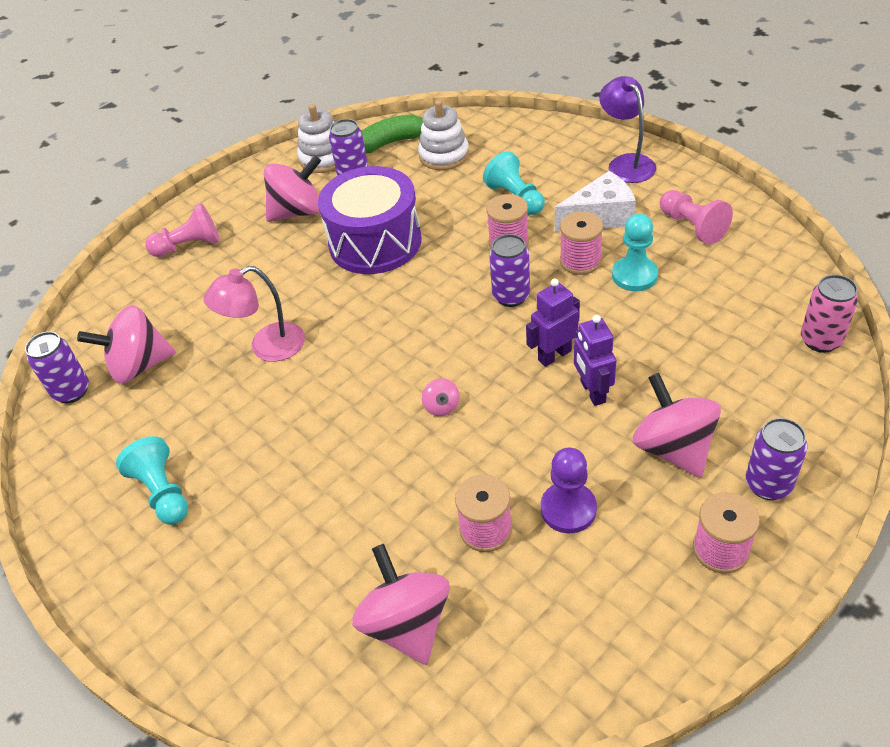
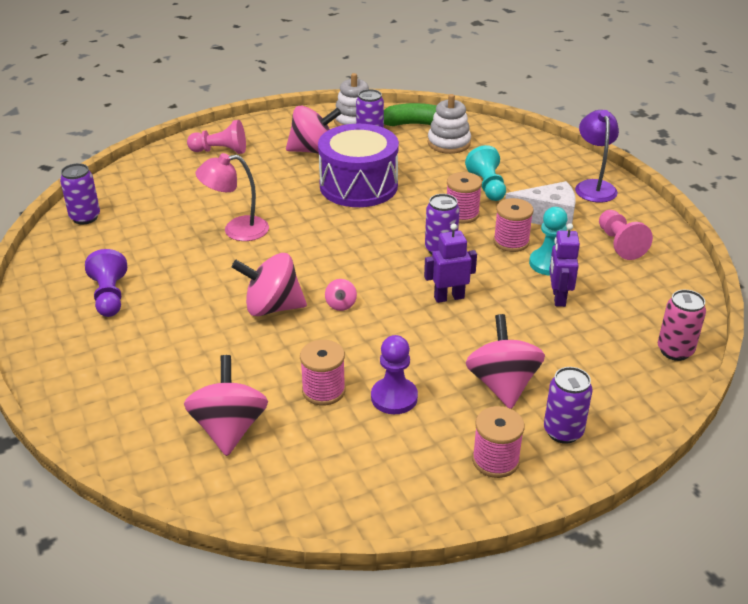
camera: 15 degrees right, 10 degrees down
(139, 366) = (140, 215): pink spinning top -> pink spinning top (272, 307)
(163, 492) = (110, 296): turquoise pawn -> purple pawn
(592, 392) = (463, 329): purple robot -> purple robot (558, 297)

